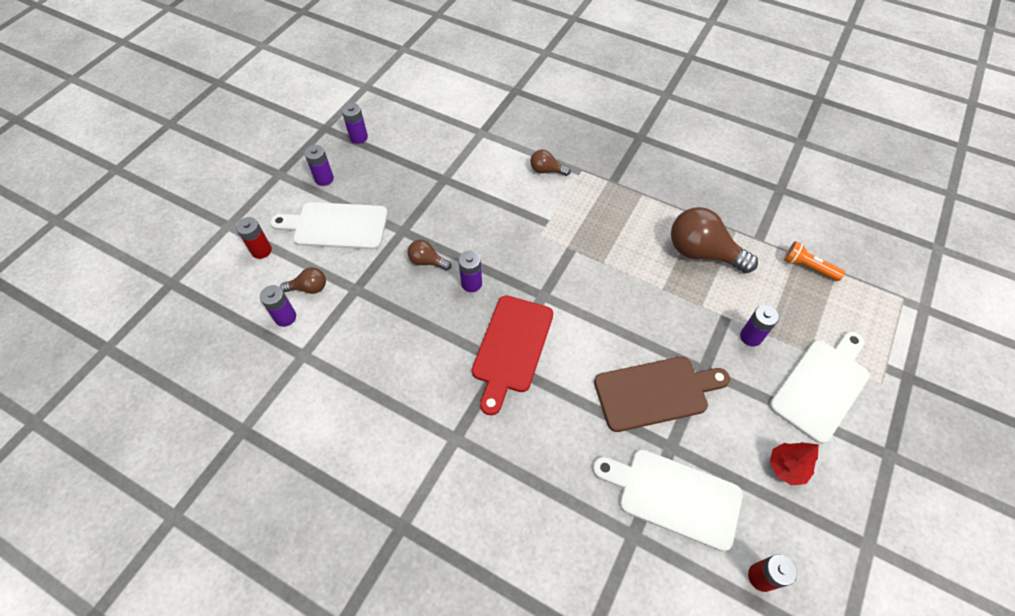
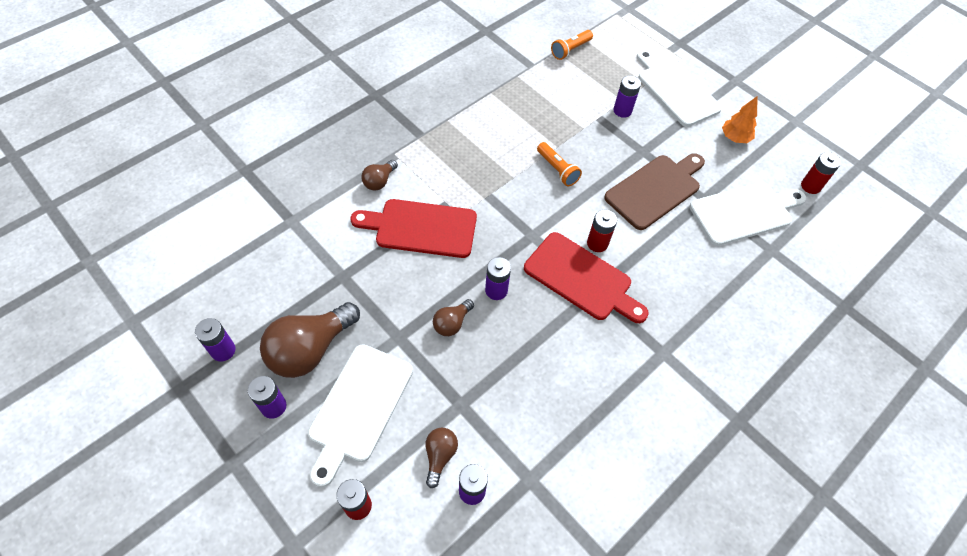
camera: 75 degrees left, 0 degrees up
(512, 212) = (421, 228): none -> red cutting board
(558, 352) = (597, 243): none -> red battery
(632, 296) = (557, 170): none -> orange flashlight
(655, 392) = (655, 190): brown cutting board -> brown cutting board turned 45 degrees clockwise
(673, 496) = (744, 212): white cutting board -> white cutting board turned 150 degrees counterclockwise
(702, 253) = (530, 106): brown light bulb -> brown light bulb (310, 349)
(786, 467) = (734, 138): red tree -> orange tree

